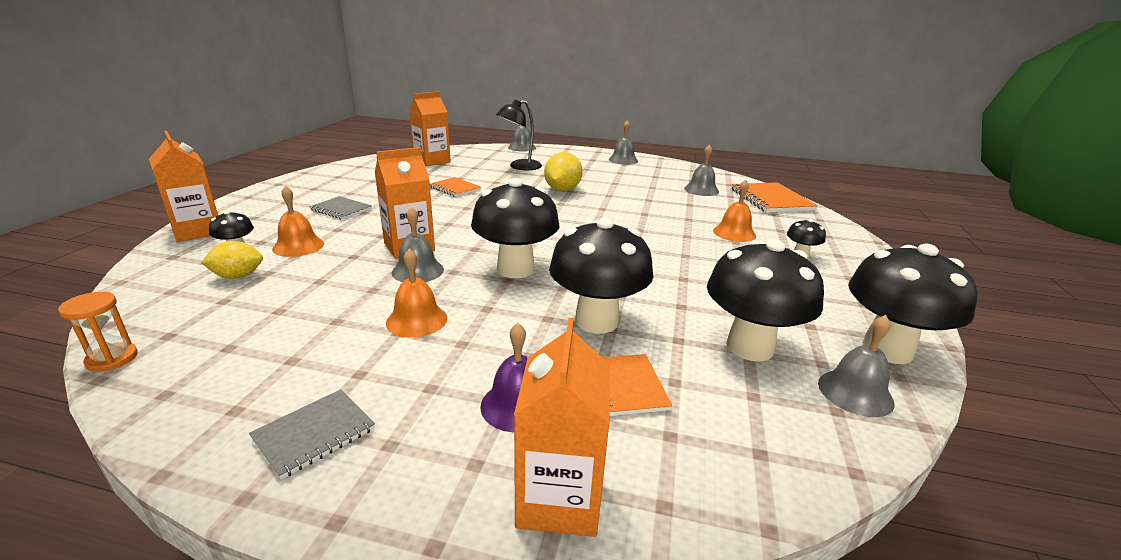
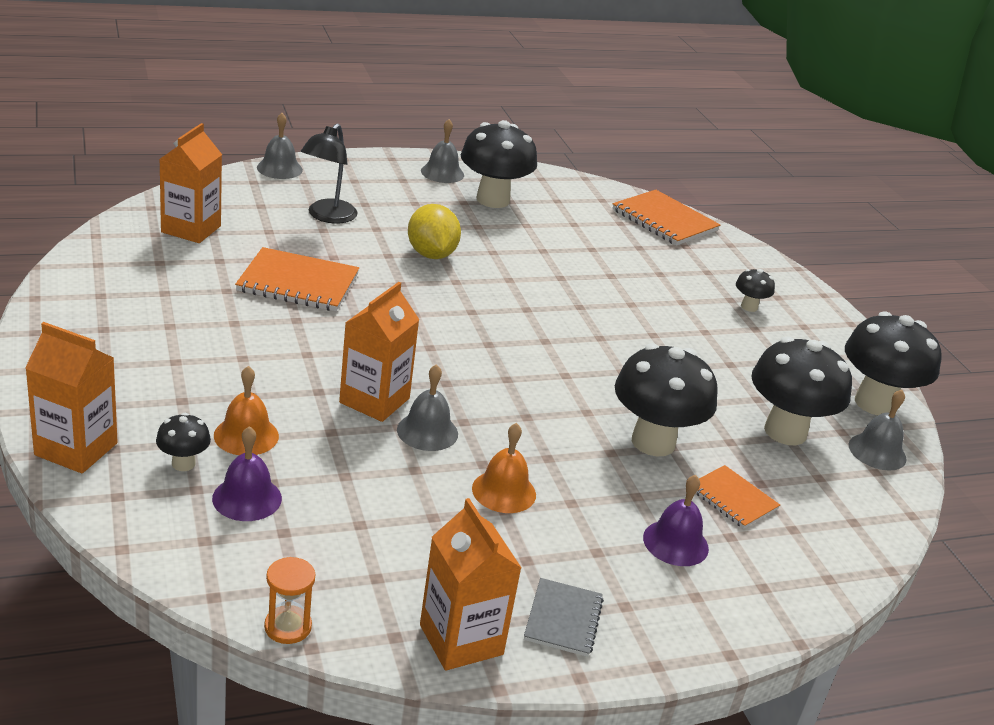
camera: 35 degrees left, 5 degrees up
(238, 276) = (247, 498): yellow lemon -> purple bell
(341, 209) = (206, 360): grey notebook -> none
(455, 188) = (298, 283): orange notebook -> orange notebook, size x1.67
(515, 269) = (520, 400): black mushroom -> black mushroom (493, 200)
(559, 499) = (769, 598): orange carton -> orange carton (461, 639)
(701, 190) = (582, 218): grey bell -> none
(734, 233) = (670, 288): orange bell -> none

